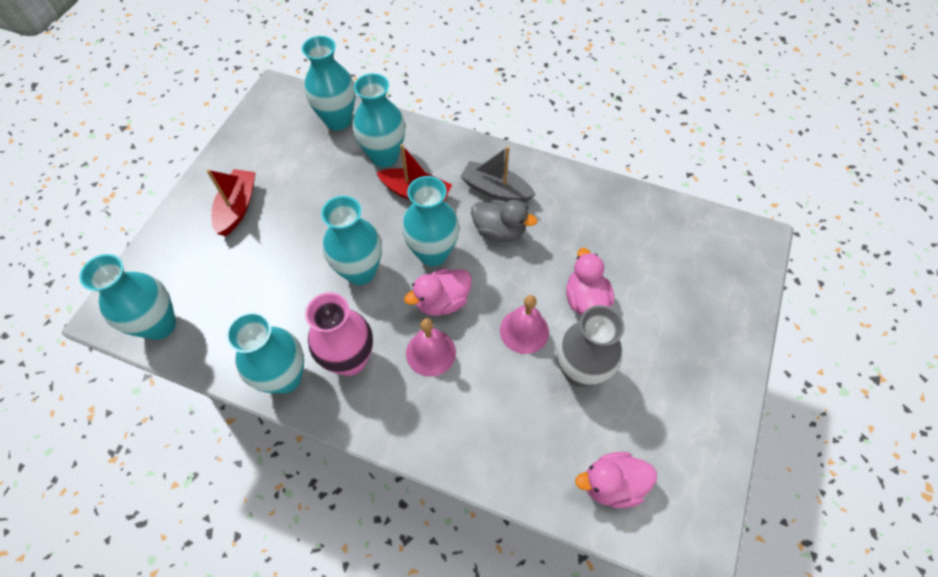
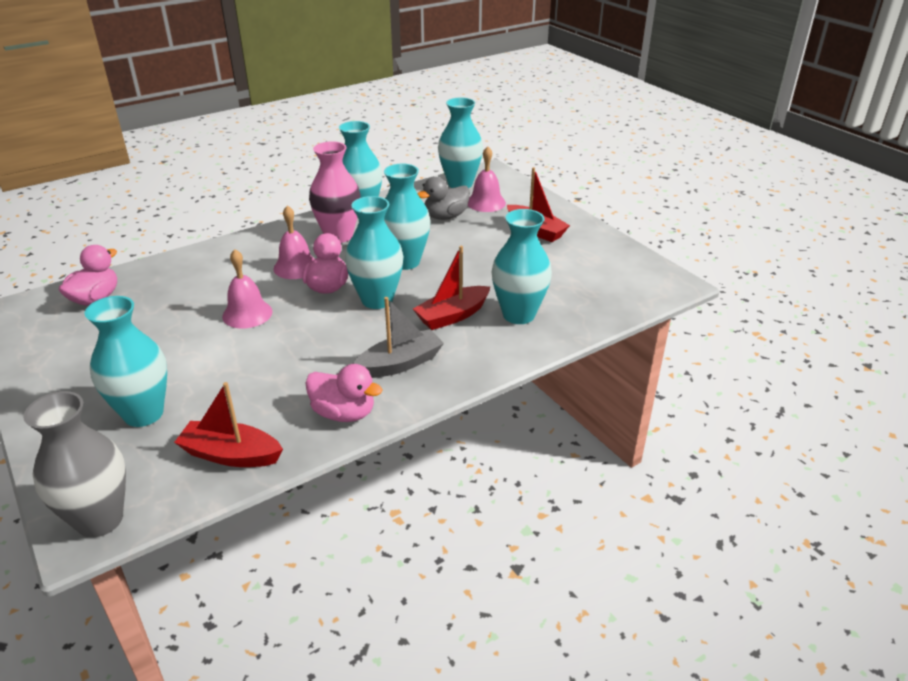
camera: 125 degrees right, 25 degrees down
(197, 275) = (486, 202): none -> pink bell
(338, 120) = (597, 305): turquoise vase -> turquoise vase (143, 414)
(499, 231) = (351, 344): grey duck -> grey duck (445, 216)
(580, 371) = (177, 324): grey vase -> grey vase (100, 520)
(585, 299) = (222, 359): pink duck -> pink duck (344, 413)
(649, 218) = (231, 455): none -> red boat

